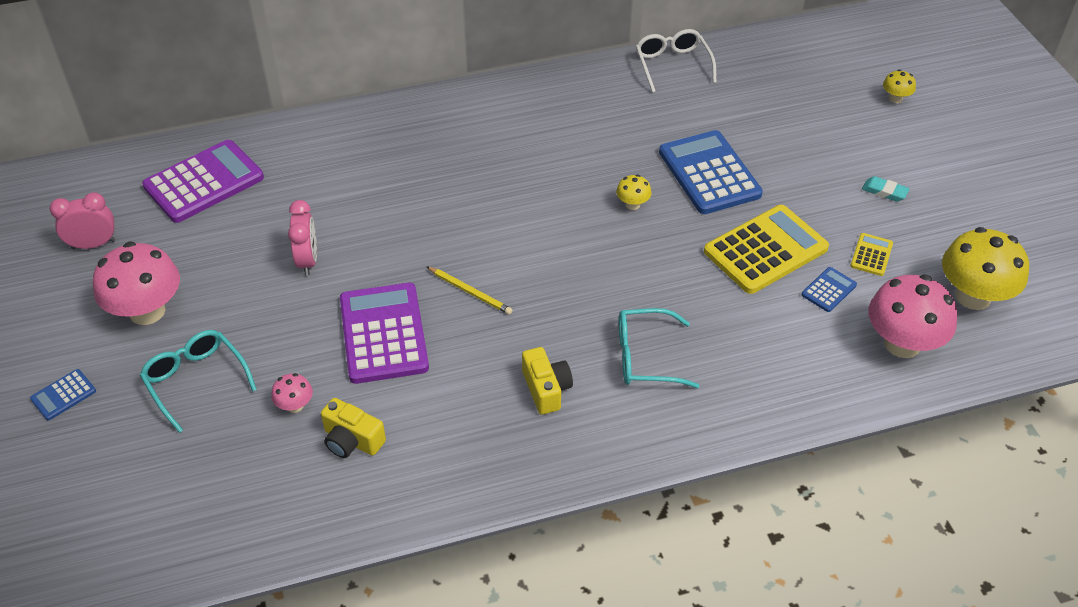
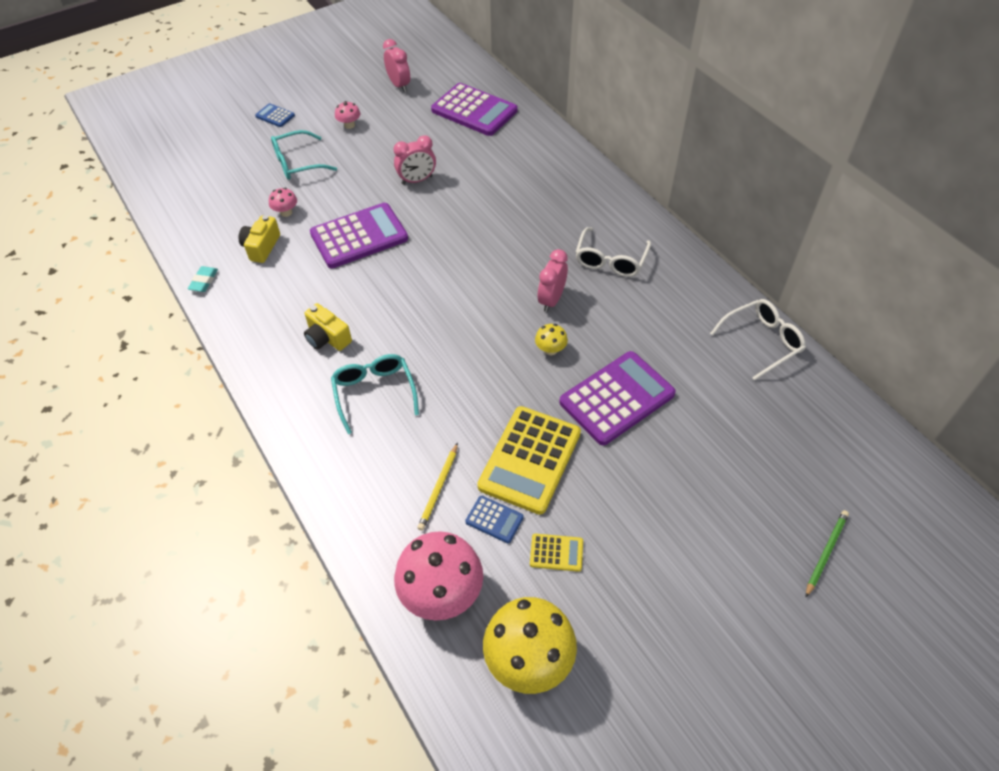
camera: 75 degrees right, 5 degrees up
(147, 311) = (349, 125): pink mushroom -> pink mushroom, size x0.46
(196, 380) = (297, 163): turquoise glasses -> turquoise glasses turned 150 degrees counterclockwise
(470, 292) = (413, 271): yellow pencil -> yellow pencil (439, 488)
(526, 132) = (610, 260): none -> white glasses
(546, 389) = (327, 338): yellow camera -> yellow camera turned 75 degrees clockwise
(564, 188) = (551, 300): none -> pink clock
(709, 173) = (617, 398): blue calculator -> purple calculator
(765, 250) = (529, 459): yellow calculator -> yellow calculator turned 75 degrees clockwise
(884, 191) = (658, 556): turquoise eraser -> turquoise eraser (204, 281)
(895, 98) = (826, 552): yellow mushroom -> green pencil

